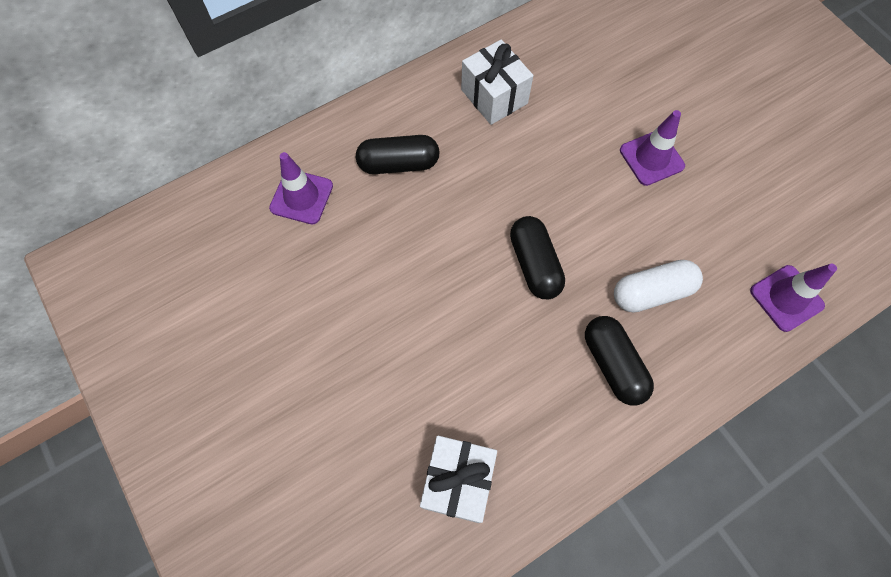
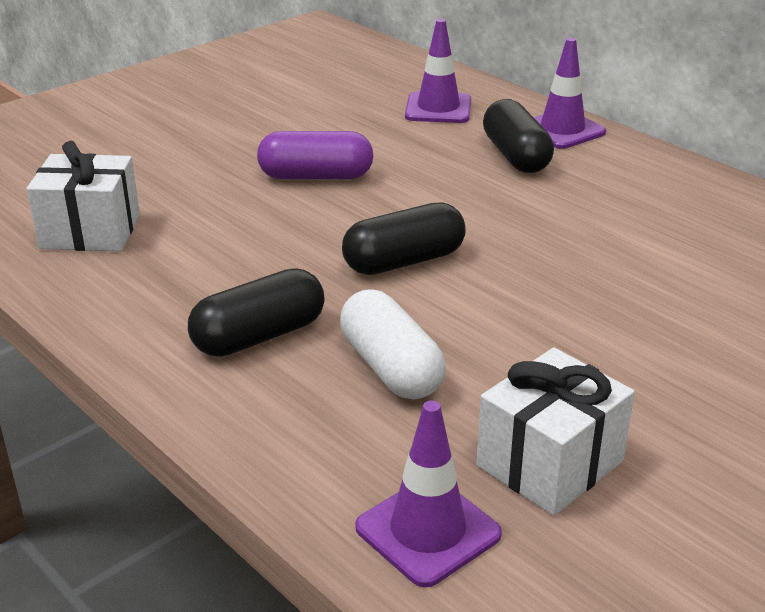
camera: 80 degrees right, 35 degrees down
(401, 304) = (316, 176): none -> purple capsule
(494, 96) = (673, 210): white gift -> white gift (550, 463)
(651, 158) = (654, 358): purple traffic cone -> purple traffic cone (562, 130)

